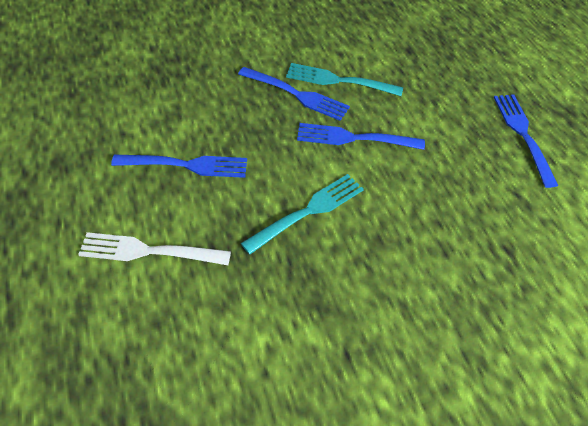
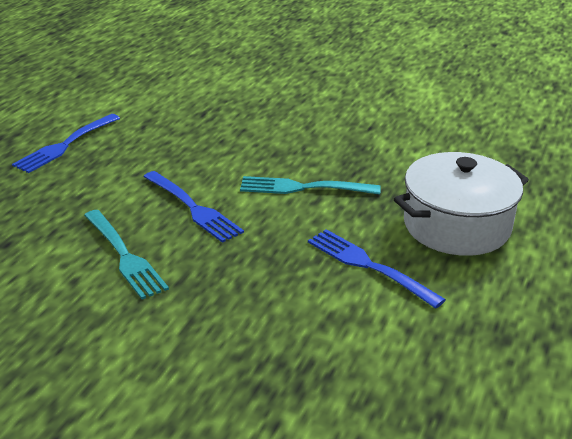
camera: 135 degrees left, 20 degrees down
(150, 251) = (456, 226): white fork -> white pot
(296, 94) = (185, 268): blue fork -> none

